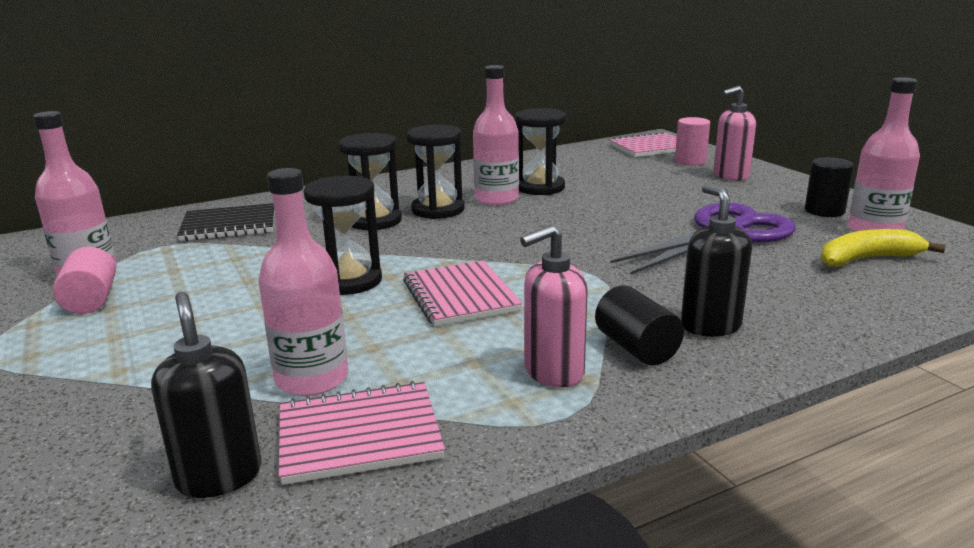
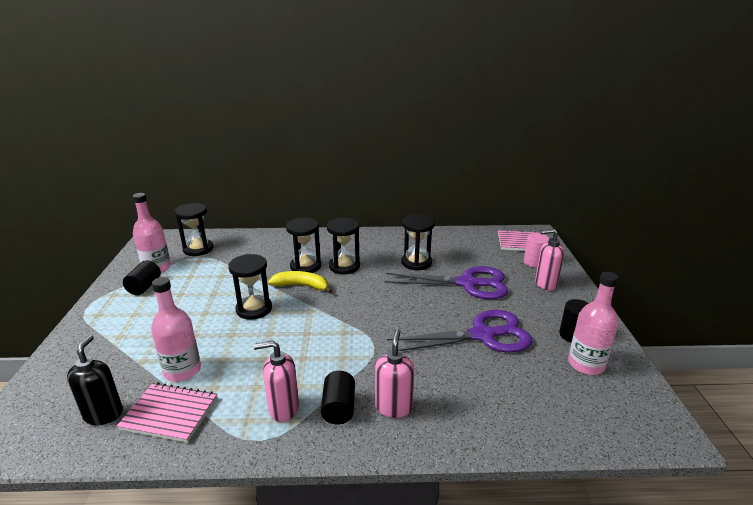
camera: 25 degrees right, 5 degrees up
(91, 300) = (144, 287): pink cylinder -> black cylinder
(147, 237) = (198, 249): none -> black hourglass
(229, 225) = (238, 250): black notebook -> none
(460, 296) = (293, 338): pink notebook -> none
(496, 199) = (383, 266): pink bottle -> none
(636, 193) = (467, 284): none -> purple scissors
(710, 326) = (393, 407): black soap dispenser -> pink soap dispenser
(867, 259) = (550, 388): yellow banana -> yellow banana (302, 286)

